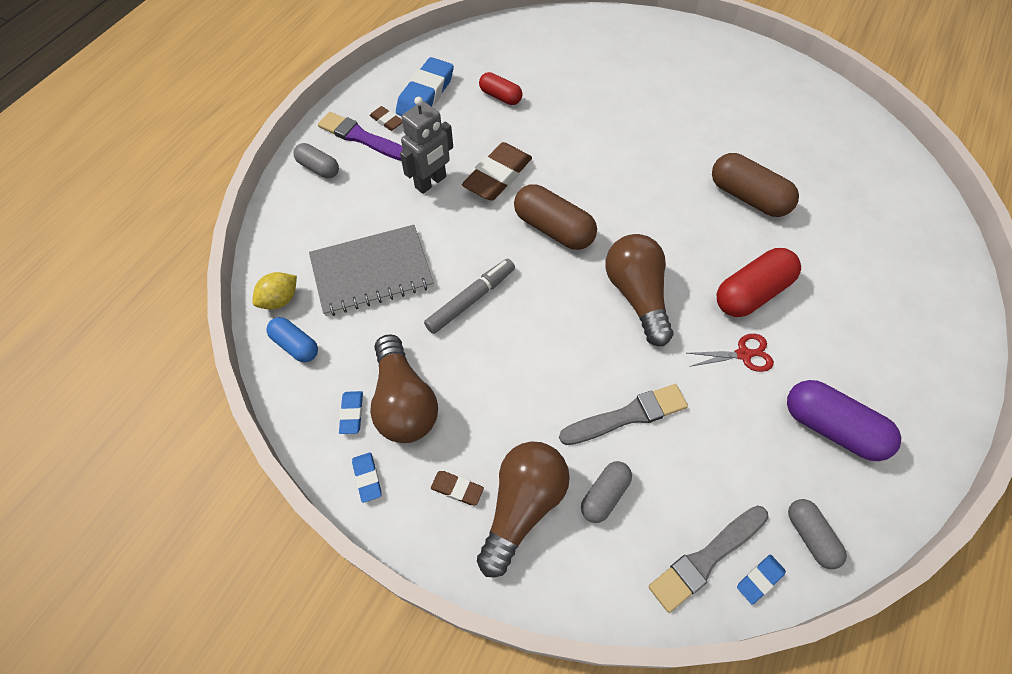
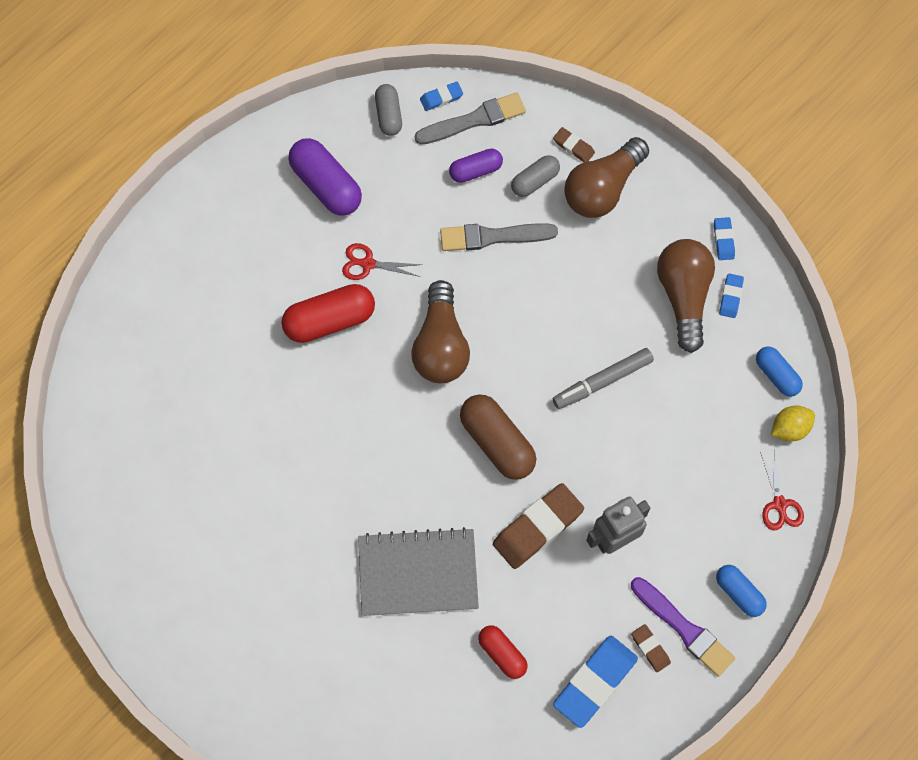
camera: 165 degrees left, 10 degrees up
(287, 236) = (780, 504): none -> red scissors
(318, 168) = (739, 593): grey capsule -> blue capsule
(372, 272) = (695, 437): grey notebook -> grey notebook (418, 573)
(457, 489) = (651, 214): brown eraser -> brown eraser (573, 147)
(677, 490) = (475, 170): none -> purple capsule
(748, 197) = (276, 429): brown capsule -> none

